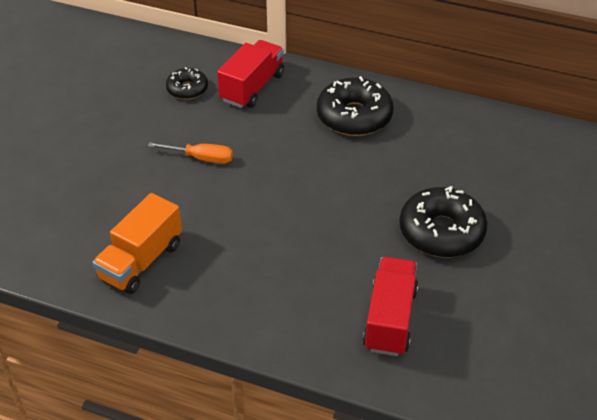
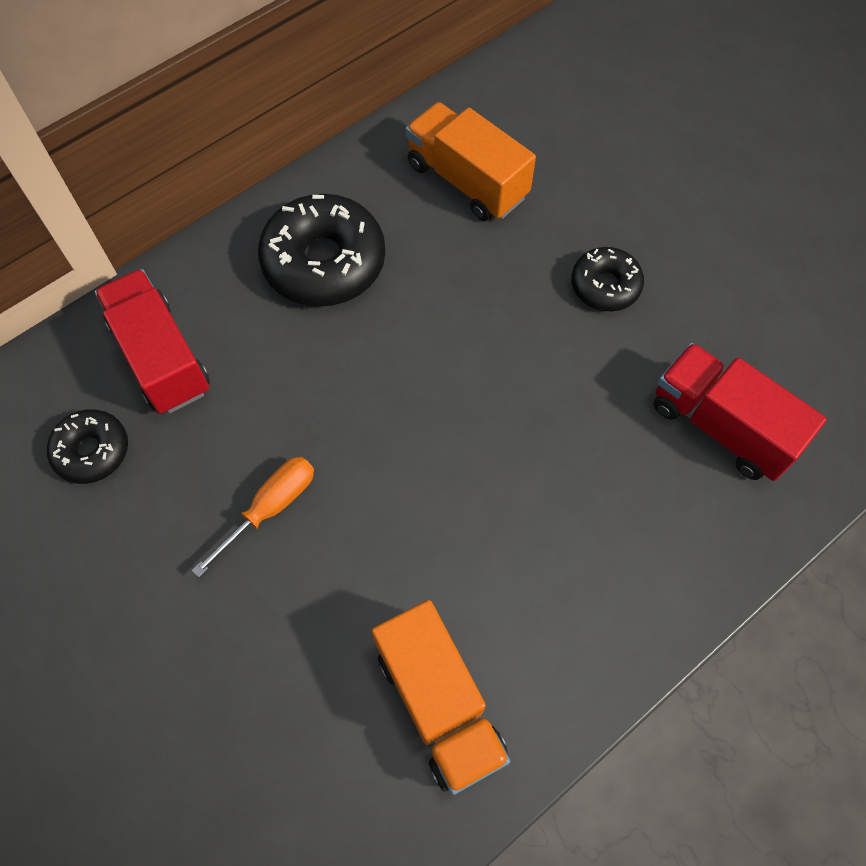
camera: 60 degrees left, 20 degrees up
(441, 232) = (605, 285): black donut -> black donut, size x0.57
(458, 147) = (467, 181): none -> orange truck

